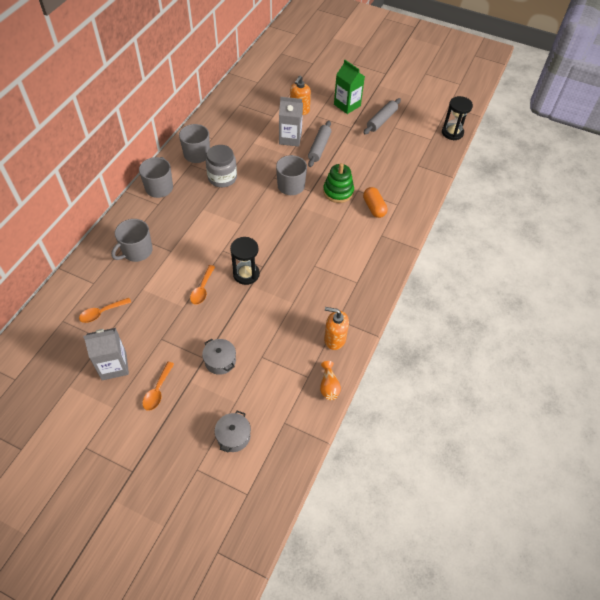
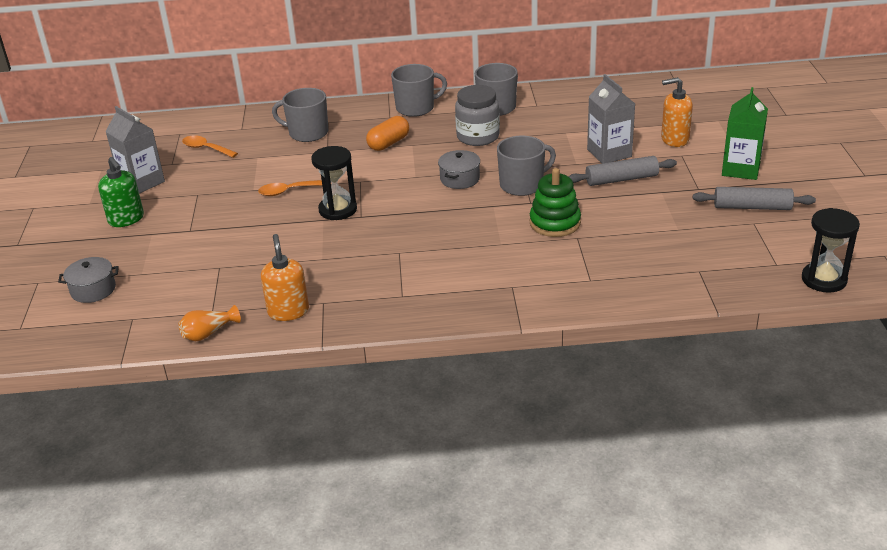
camera: 65 degrees right, 20 degrees down
(158, 390) = (126, 219): orange spoon -> green soap dispenser
(220, 361) = (193, 242): grey pot -> grey pot (460, 179)
(374, 208) = (559, 262): orange capsule -> orange capsule (388, 143)

